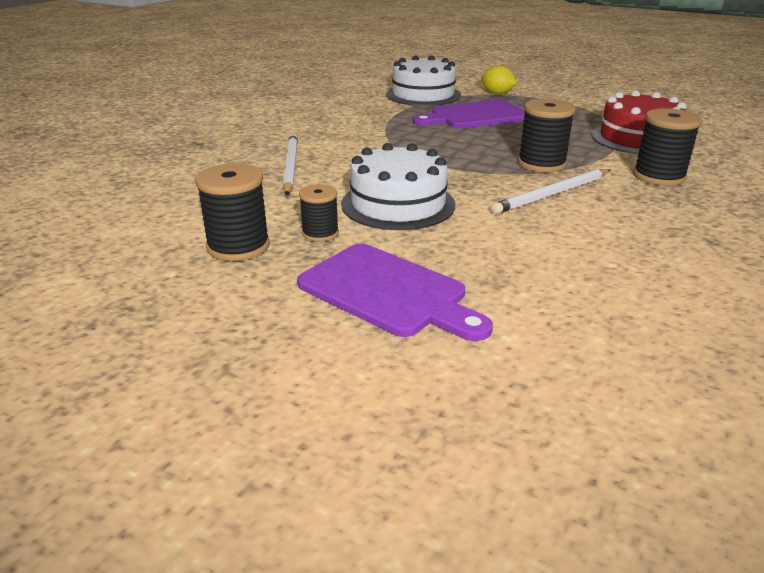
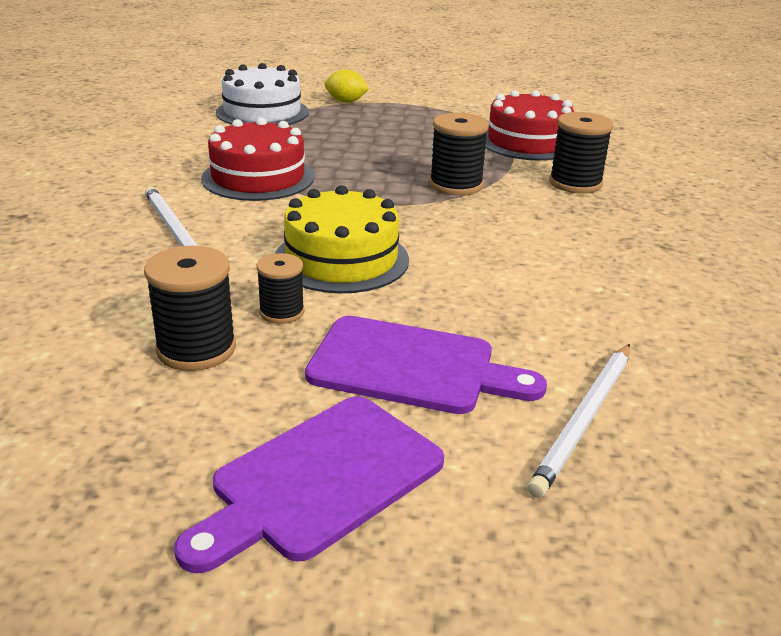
camera: 25 degrees left, 0 degrees up
(381, 139) = (258, 178): none -> red cake
(398, 204) = (341, 259): white cake -> yellow cake
(474, 116) = (342, 134): purple cutting board -> purple cutting board (320, 480)
(552, 194) = (491, 220): white pencil -> white pencil (584, 419)

